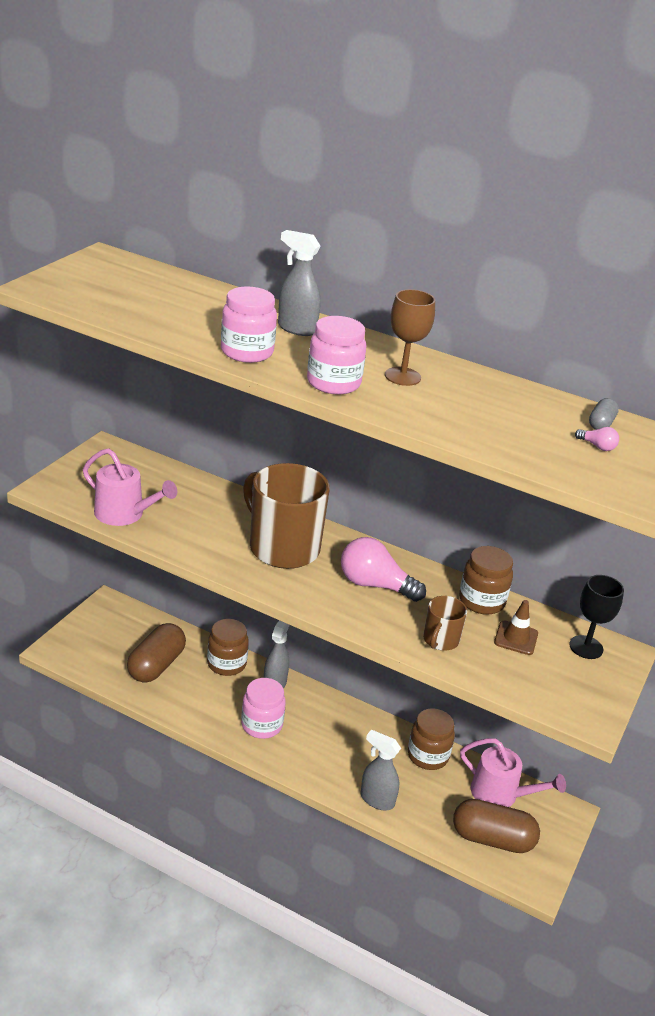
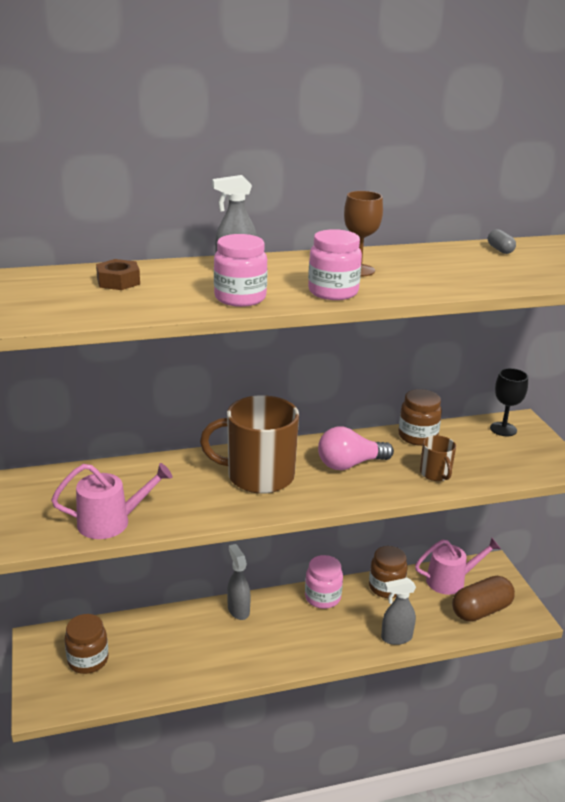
camera: 40 degrees left, 5 degrees down
(156, 665) = (138, 659): brown capsule -> none
(187, 298) = (118, 281): none -> brown nut
(226, 664) = (188, 620): brown jar -> brown jar (88, 660)
(261, 725) = (267, 645): pink jar -> pink jar (322, 597)
(516, 638) = (467, 446): brown traffic cone -> none
(597, 446) = (525, 262): pink light bulb -> none

